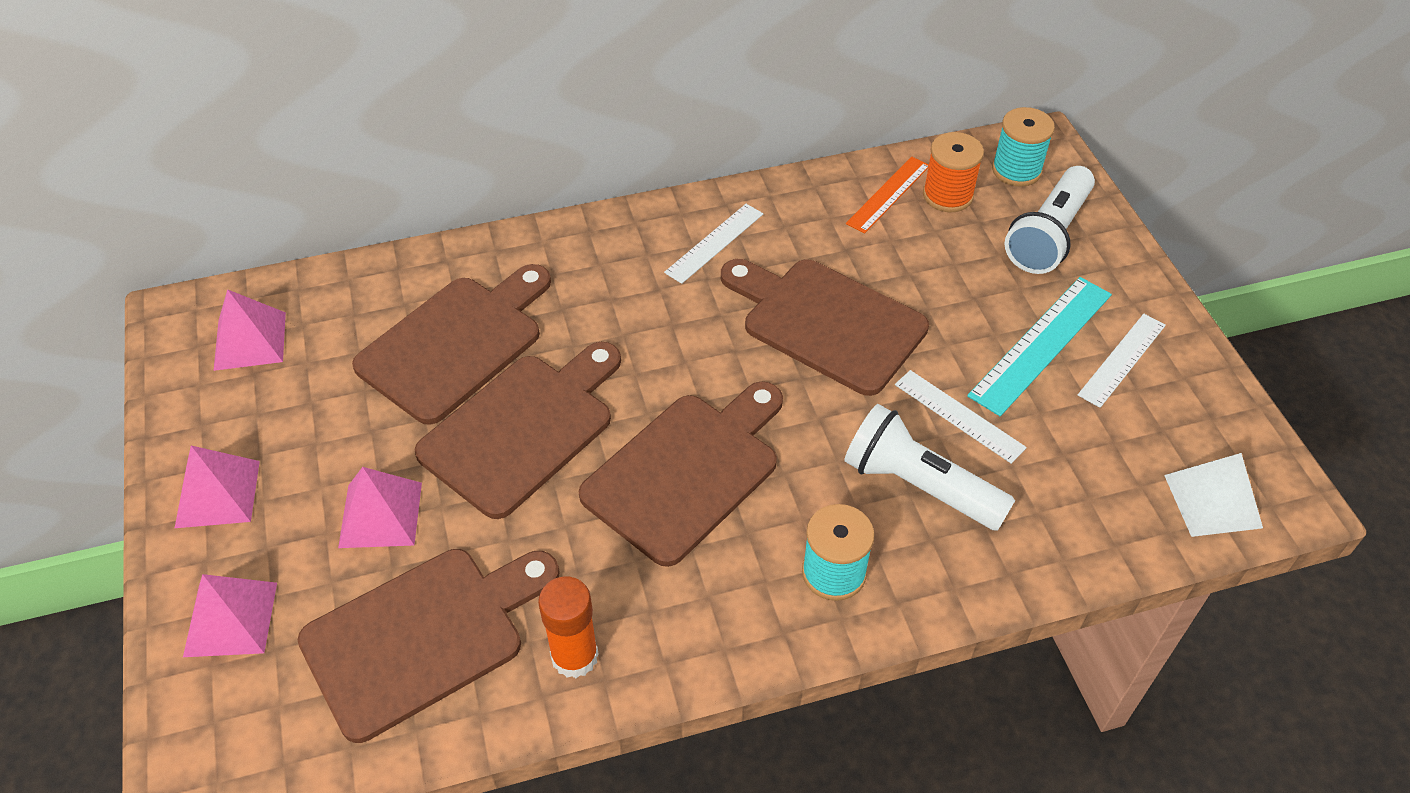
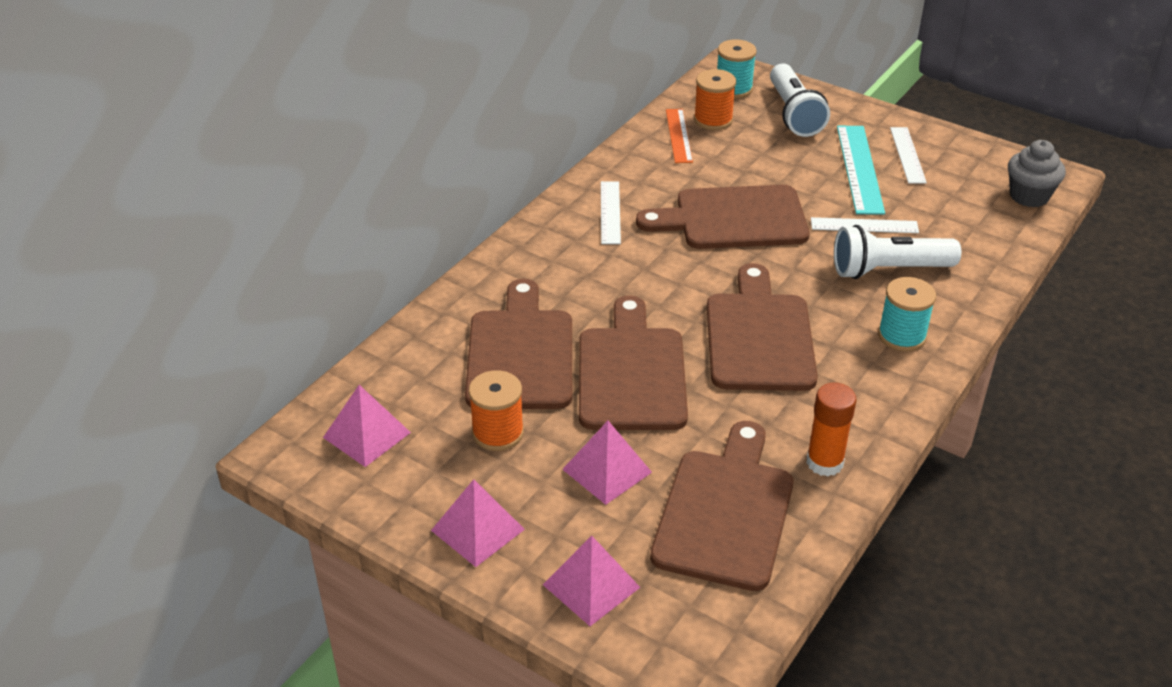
camera: 40 degrees left, 10 degrees down
(344, 411) = (498, 433): none -> orange spool
(1212, 501) = (1029, 196): white pyramid -> grey cupcake

